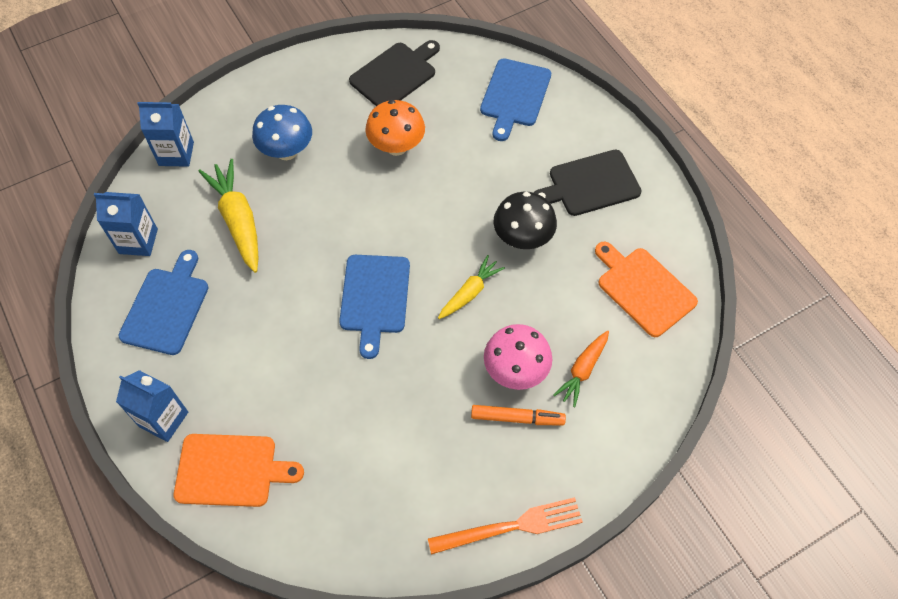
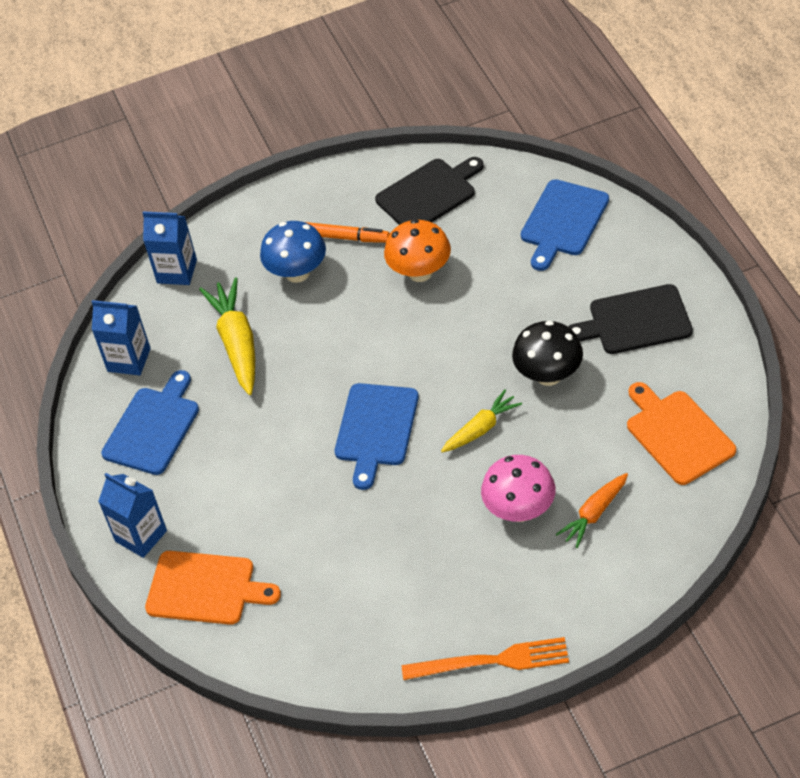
camera: 15 degrees right, 10 degrees down
(517, 418) = (514, 557): orange marker -> orange marker (346, 237)

